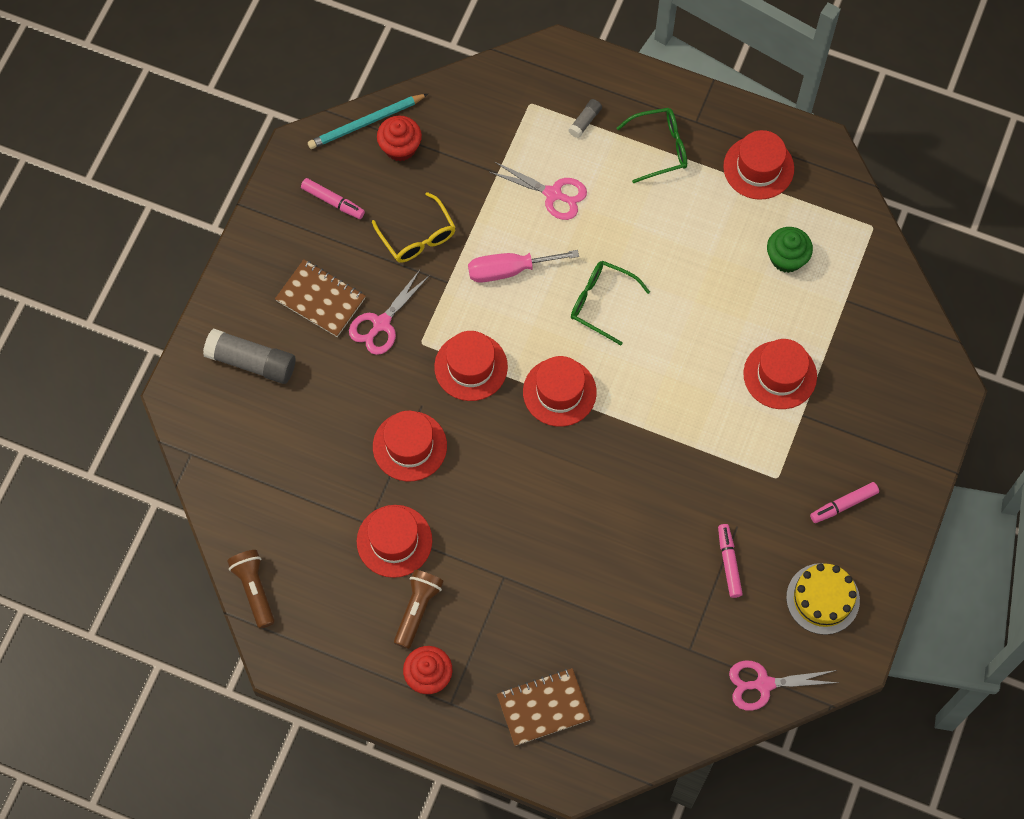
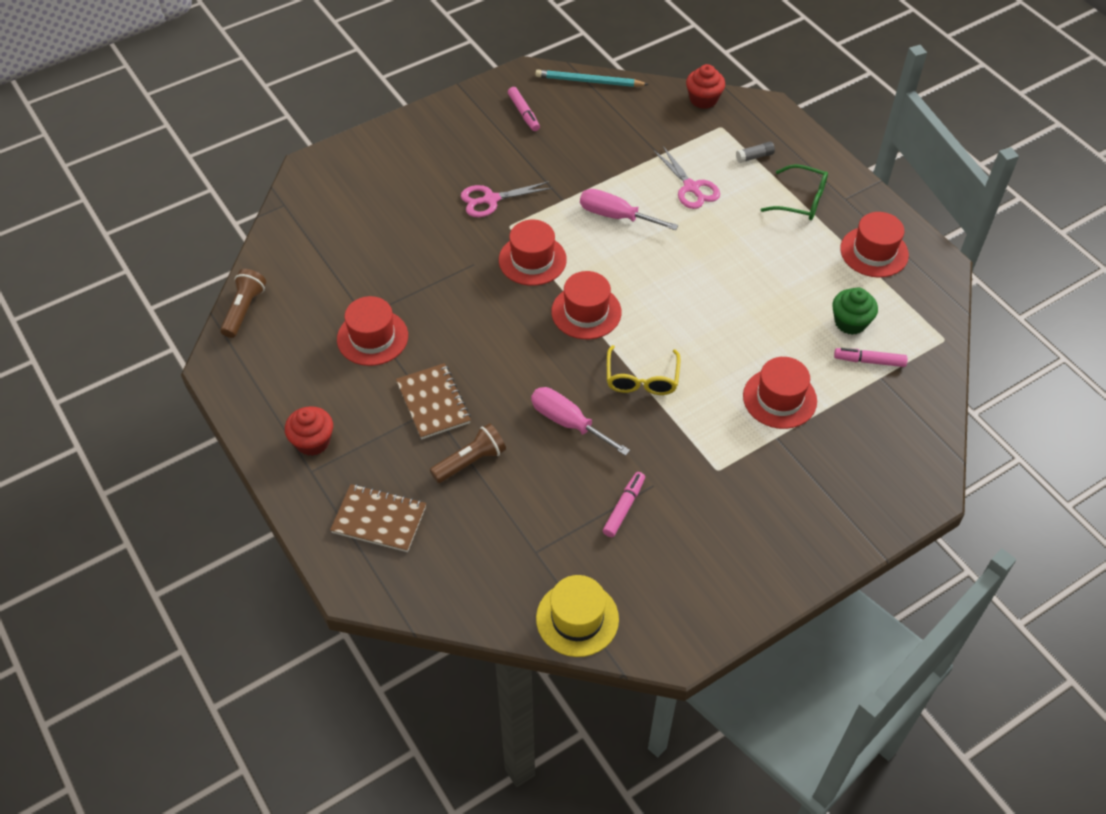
camera: 35 degrees right, 15 degrees down
(252, 362) = (378, 174): grey glue stick -> none
(320, 299) = (461, 163): brown notebook -> brown notebook (433, 403)
(400, 147) = (601, 106): red cupcake -> red cupcake (703, 99)
(409, 446) = (441, 284): red hat -> none
(417, 609) = (347, 392): brown flashlight -> brown flashlight (470, 461)
(418, 237) = (565, 163): yellow glasses -> yellow glasses (642, 379)
(601, 302) = (670, 272): green glasses -> none
(626, 513) = (568, 423): none -> pink screwdriver
(763, 684) = (577, 618): pink scissors -> yellow hat
(822, 598) = (684, 584): yellow cake -> none
(844, 504) = (761, 524): pink marker -> pink marker (869, 361)

